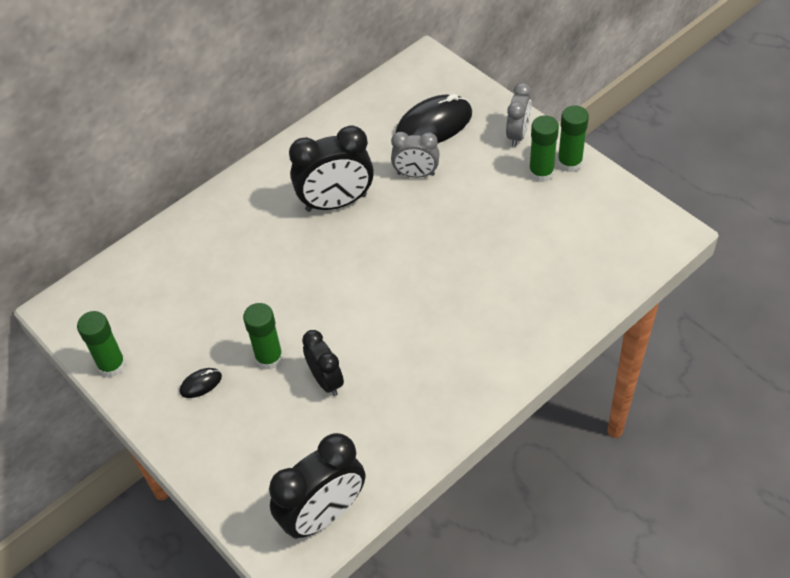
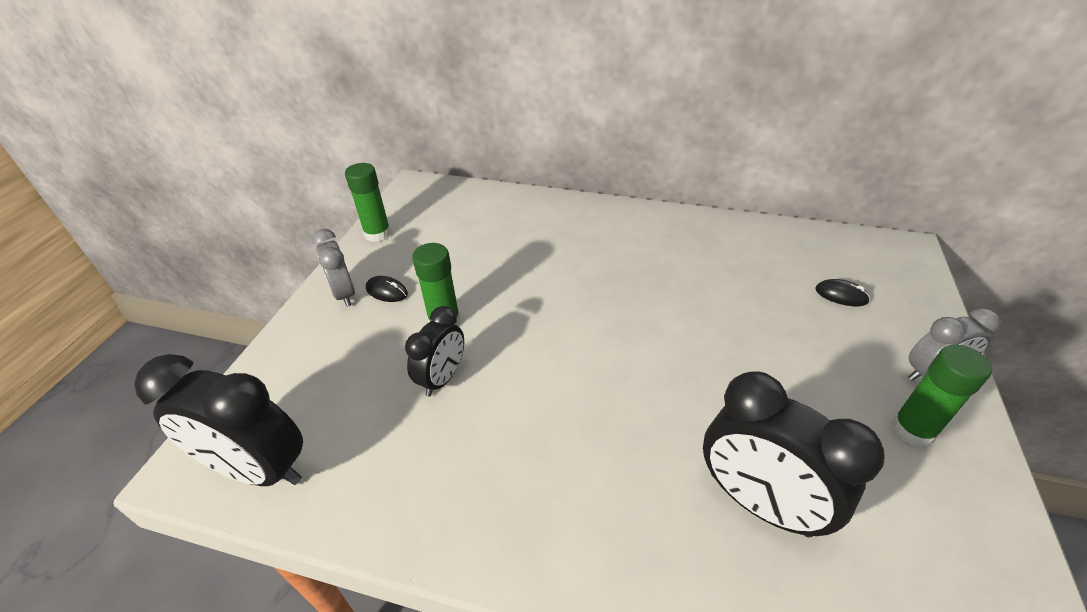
camera: 55 degrees right, 10 degrees down
(336, 203) = (663, 275): black clock -> black clock (758, 502)
(416, 174) = (764, 314): grey clock -> grey clock (344, 294)
(434, 125) = (841, 295): black mouse -> black mouse, size x0.45
(569, 163) = (969, 454): green glue stick -> none

